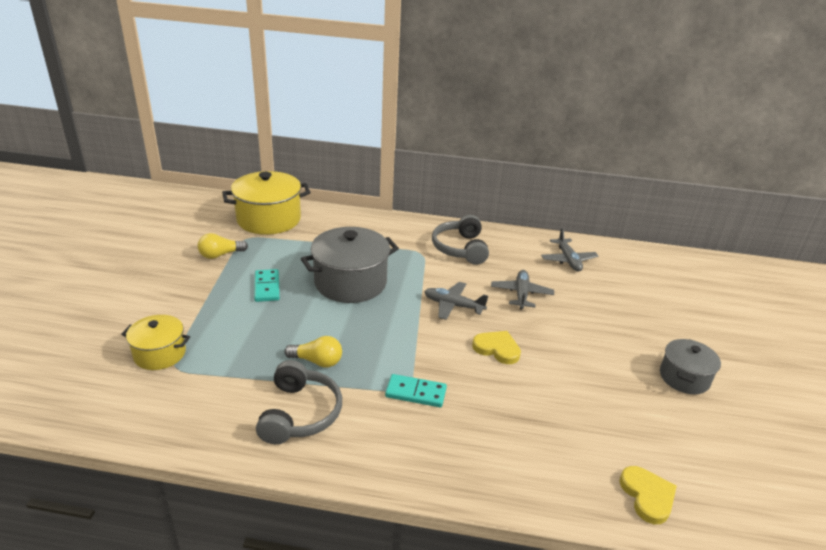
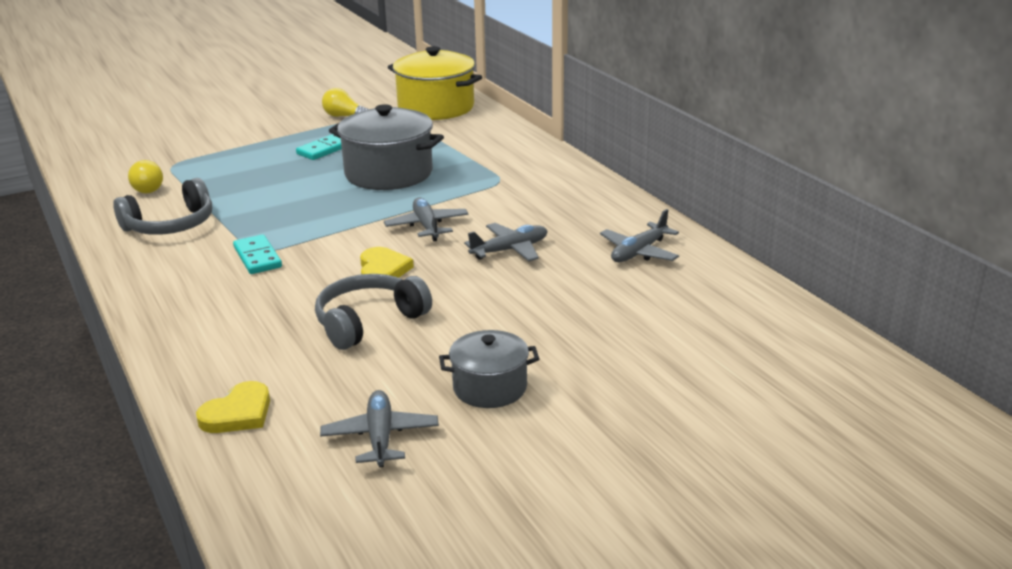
camera: 55 degrees right, 5 degrees down
(160, 354) = (180, 155): yellow pot -> none
(317, 361) = (247, 205): yellow light bulb -> yellow light bulb (146, 188)
(460, 248) = (547, 194): grey headphones -> grey headphones (369, 322)
(716, 444) = (380, 437): none -> grey plane

